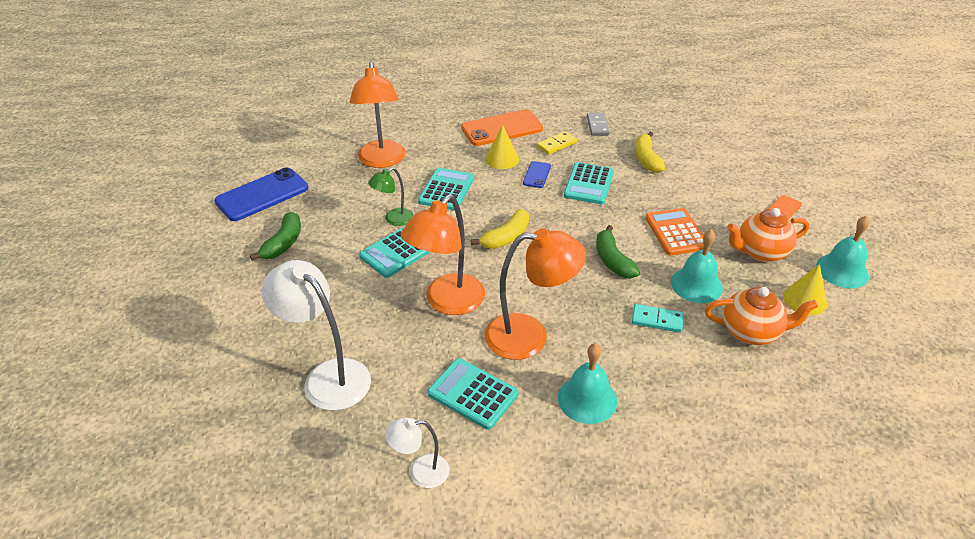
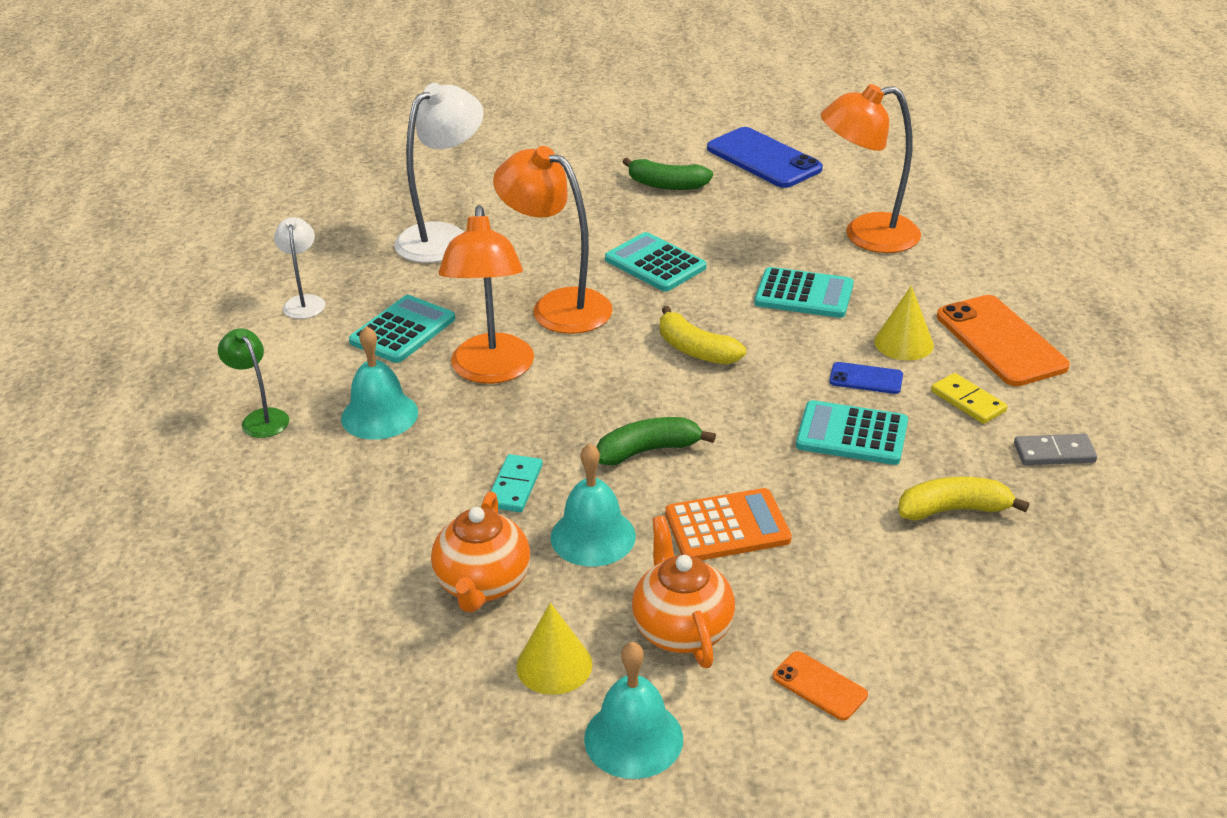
camera: 90 degrees right, 5 degrees down
(393, 219) = (725, 256): green lamp -> green lamp (260, 418)

